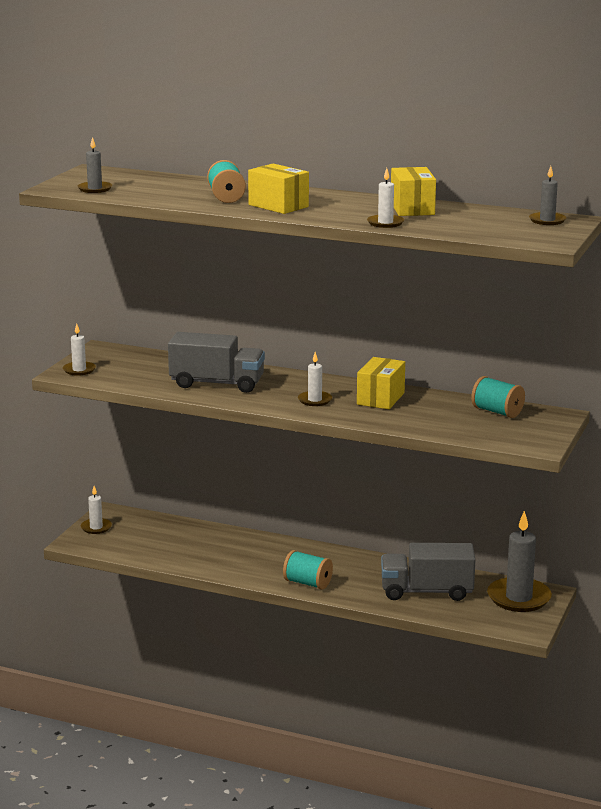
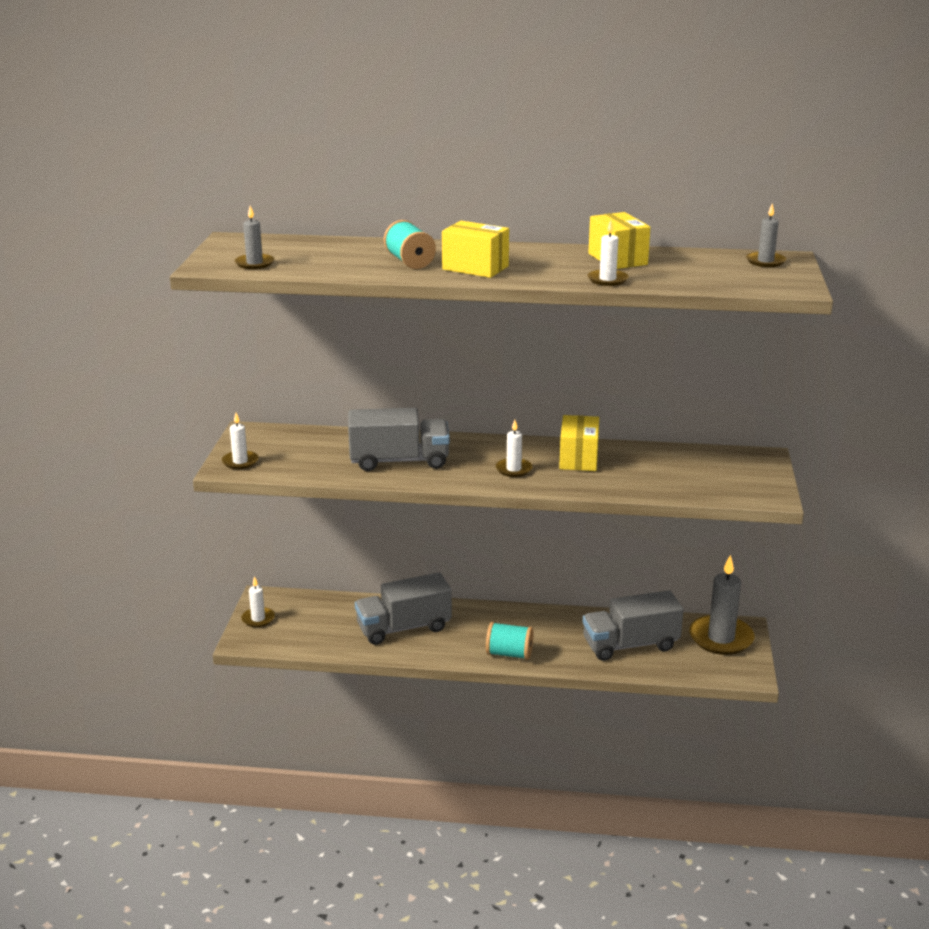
camera: 15 degrees left, 5 degrees up
(222, 551) = (404, 628): none -> grey truck
(497, 412) = (703, 460): turquoise spool -> none

